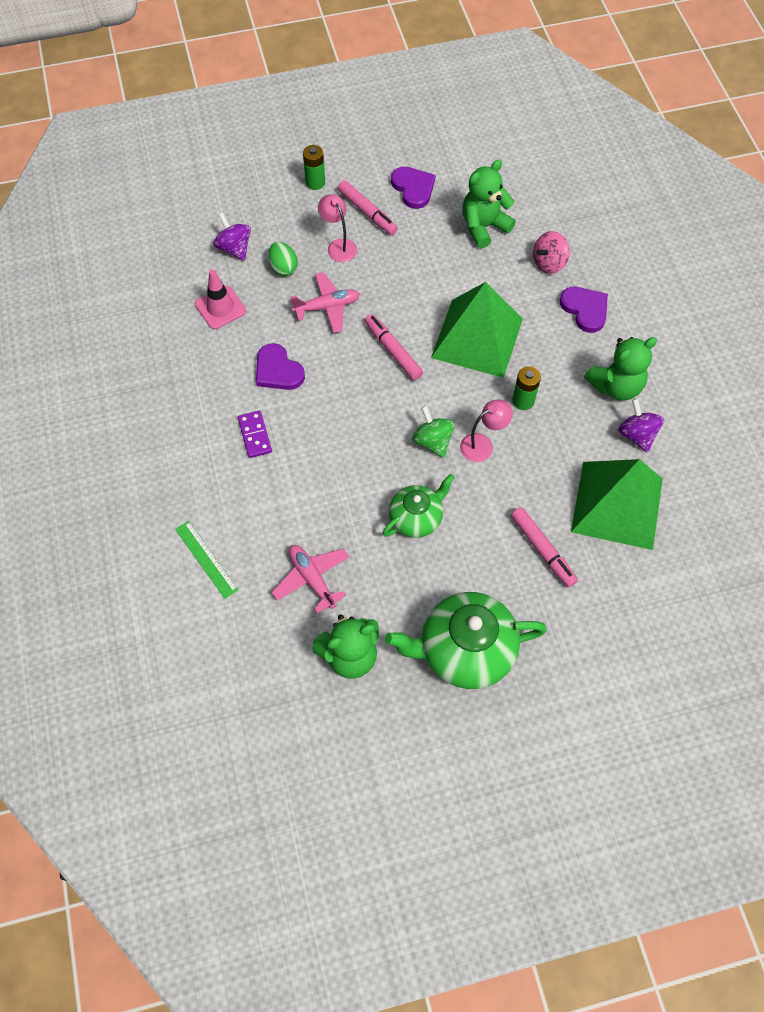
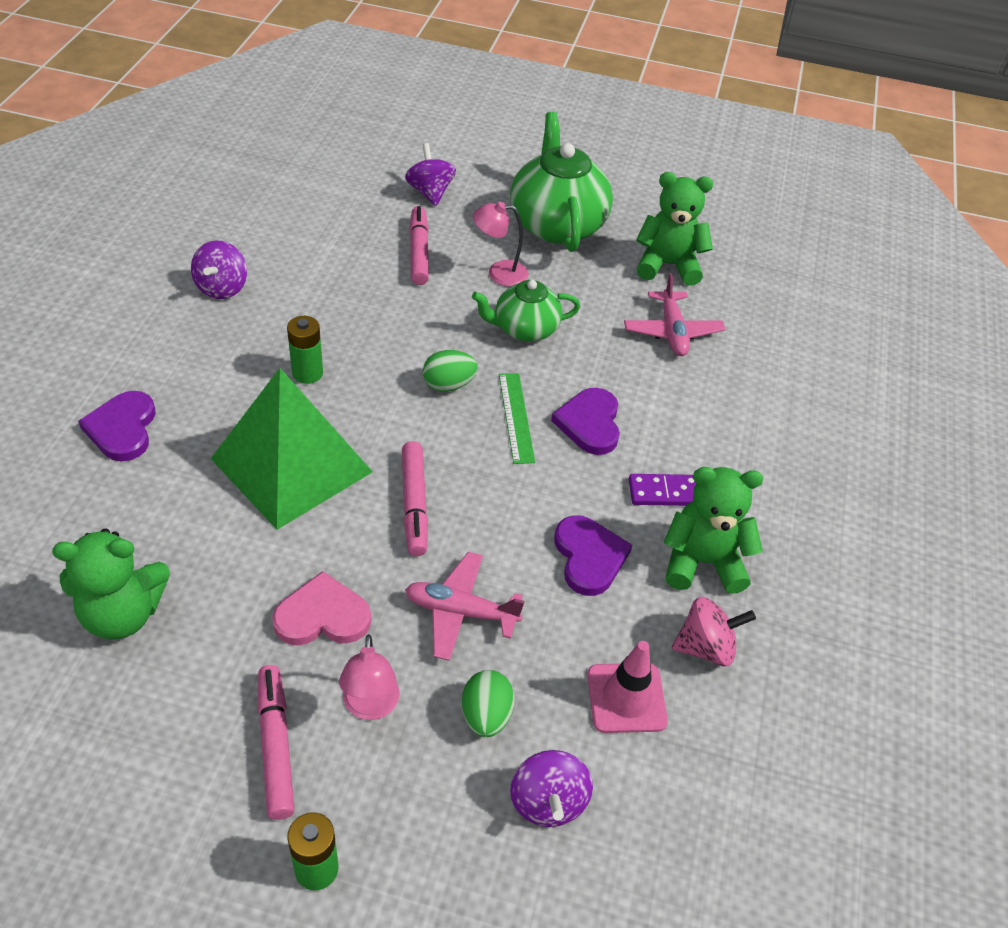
camera: 155 degrees left, 15 degrees down
(206, 559) = (782, 397): green ruler -> green ruler (516, 417)
(254, 435) = (664, 492): purple domino -> purple domino turned 75 degrees clockwise
(392, 271) = (322, 616): none -> pink heart
(413, 188) = (160, 751): purple heart -> purple heart (590, 423)
(433, 441) = (448, 385): green spinning top -> green egg
(464, 650) = (556, 224): green teapot -> green teapot turned 120 degrees counterclockwise
(482, 444) = (395, 356): pink lamp -> pink lamp (499, 273)
(548, 263) = (96, 509): pink spinning top -> pink spinning top (706, 647)
(587, 625) = (430, 192): none -> purple spinning top
(616, 386) = (188, 337): green teddy bear -> green teddy bear (702, 562)
(617, 505) = (310, 249): green pyramid -> none

